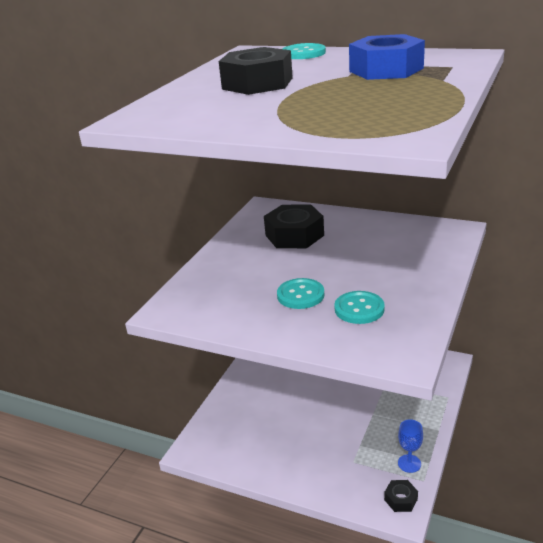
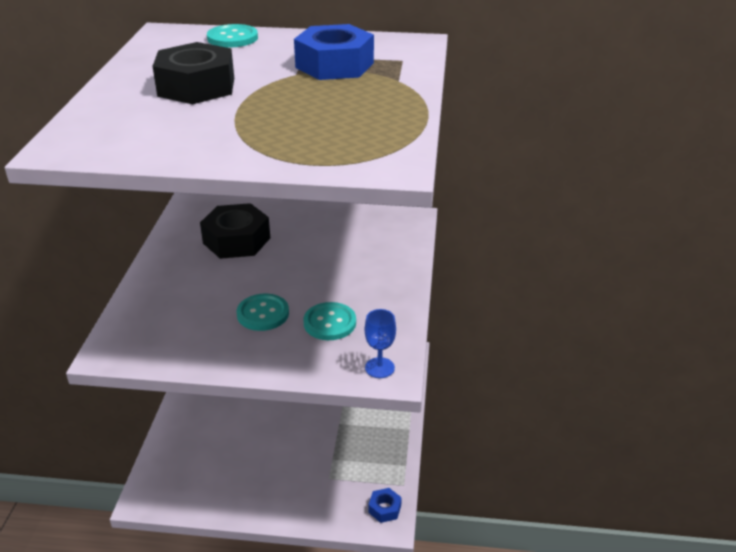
camera: 20 degrees left, 5 degrees up
(401, 499) = (384, 509): black nut -> blue nut
(409, 463) = (386, 470): blue goblet -> blue goblet (379, 368)

